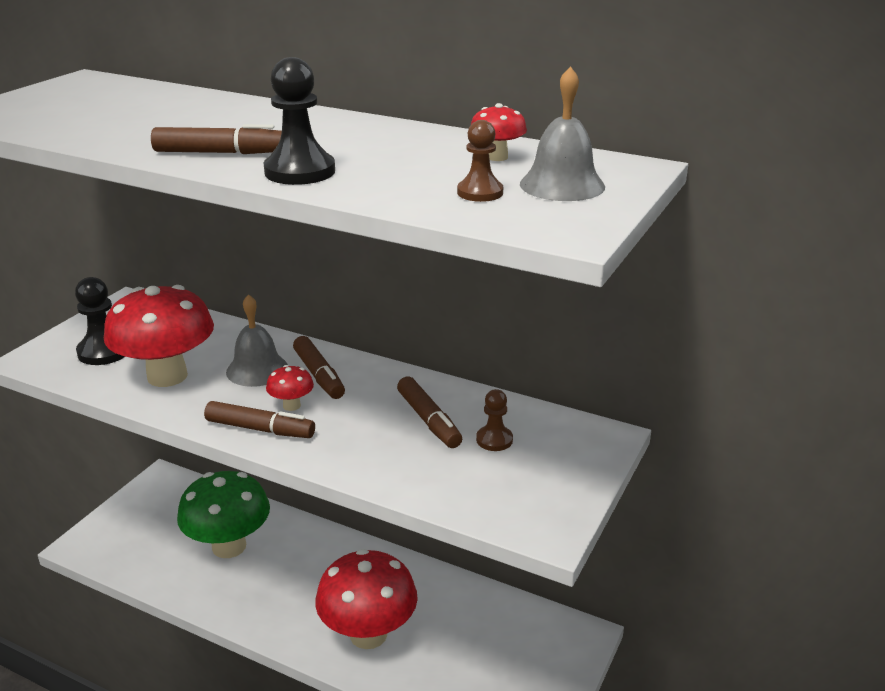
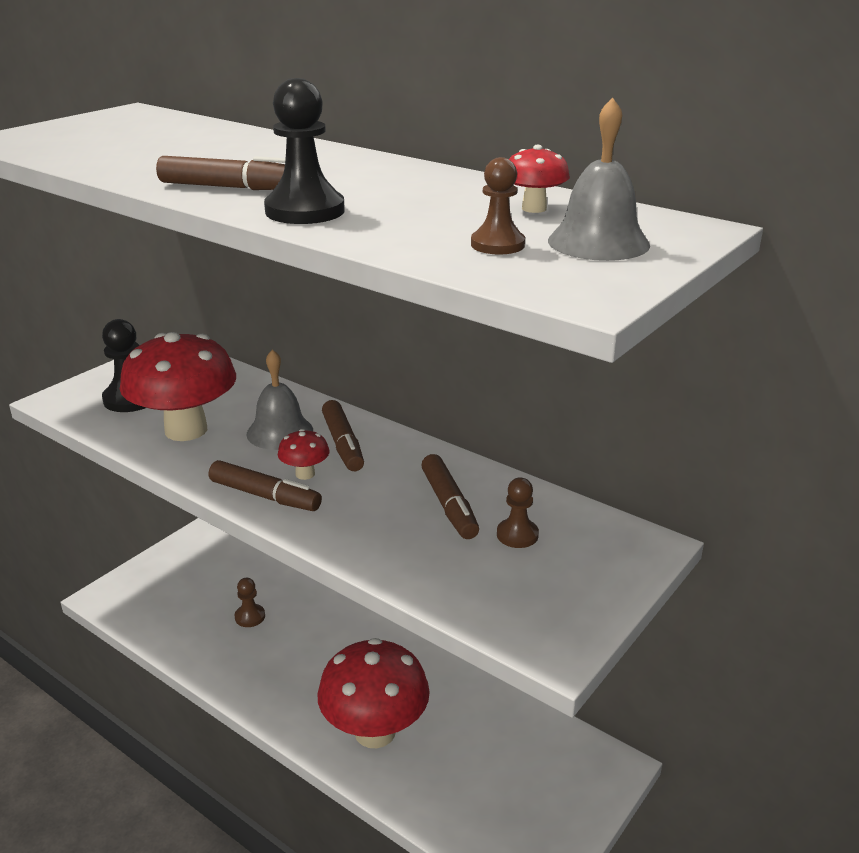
camera: 10 degrees right, 0 degrees up
(229, 546) = (250, 617): green mushroom -> brown pawn

